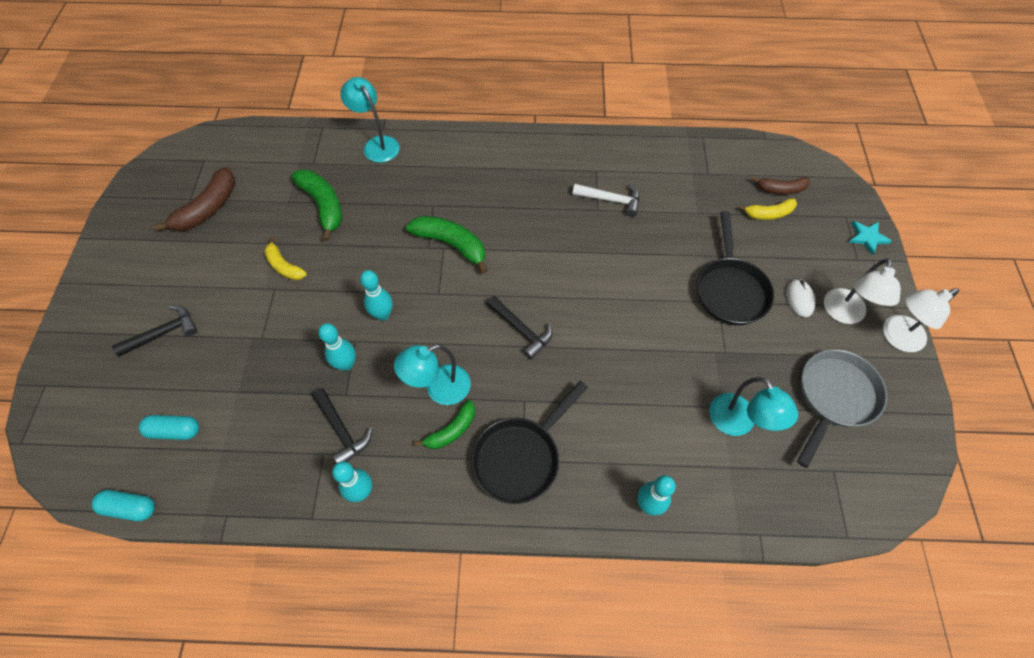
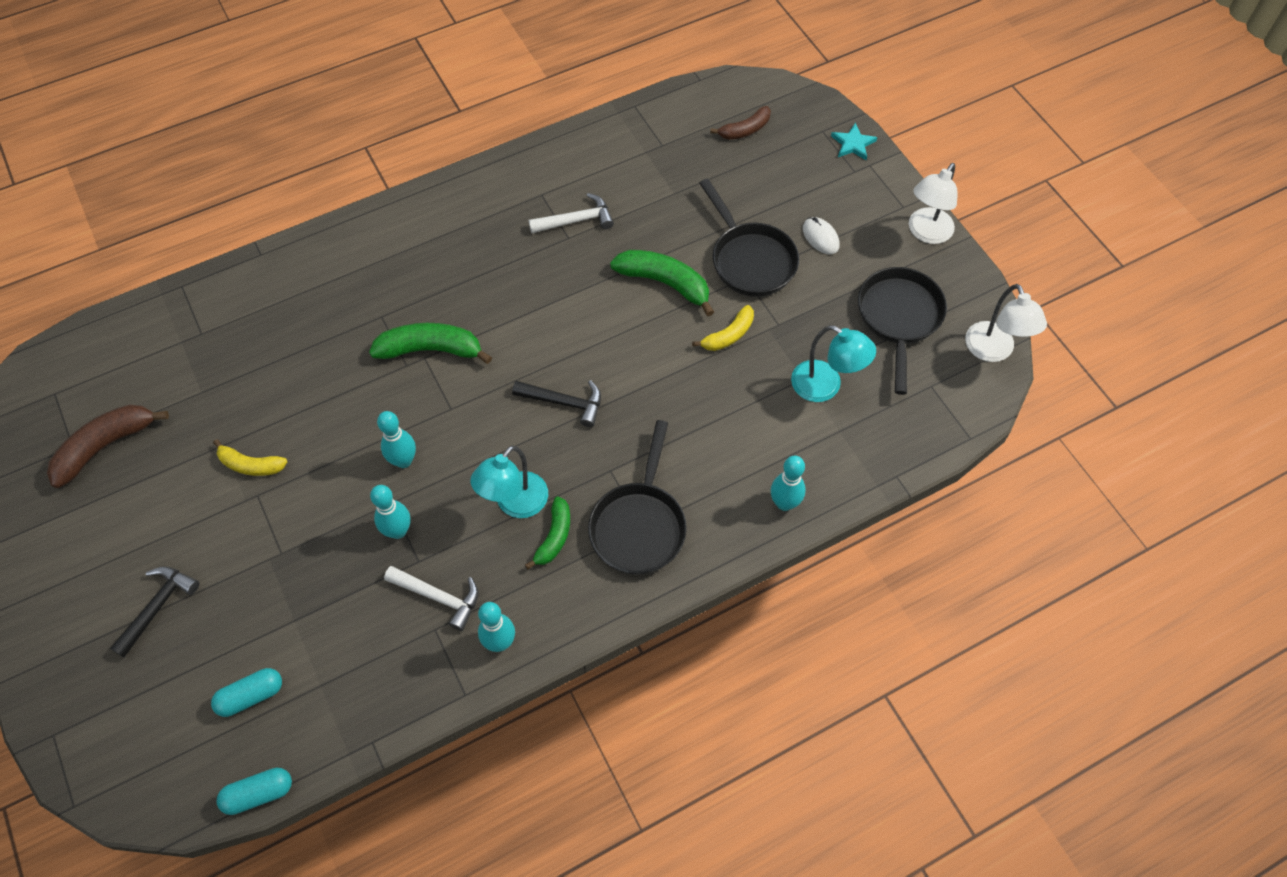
camera: 30 degrees left, 0 degrees up
(208, 208) = (105, 446): brown banana -> brown banana turned 135 degrees counterclockwise
(323, 205) = (249, 376): green banana -> green banana (665, 283)
(341, 430) = (438, 597): black hammer -> white hammer
(377, 144) = (266, 276): turquoise lamp -> none
(769, 214) = (746, 162): yellow banana -> yellow banana (729, 335)
(834, 397) = (899, 318): grey pan -> black pan
(844, 314) = (868, 233): white lamp -> white lamp (993, 351)

